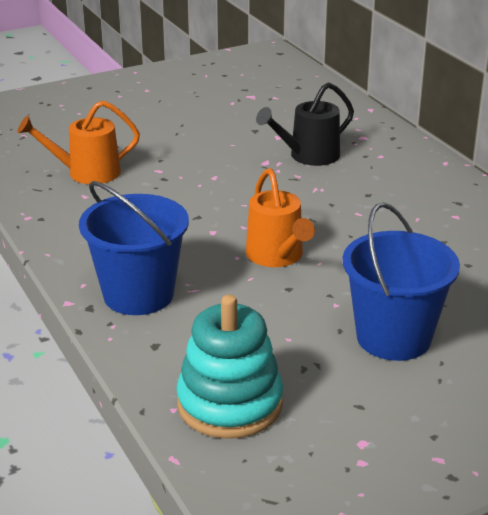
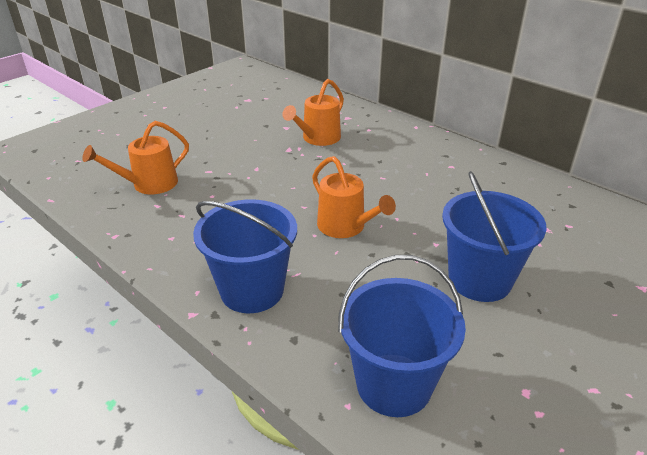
camera: 20 degrees left, 5 degrees up
(229, 404) = (394, 384): turquoise stacking toy -> blue bucket
(309, 156) = (318, 138): black watering can -> orange watering can

